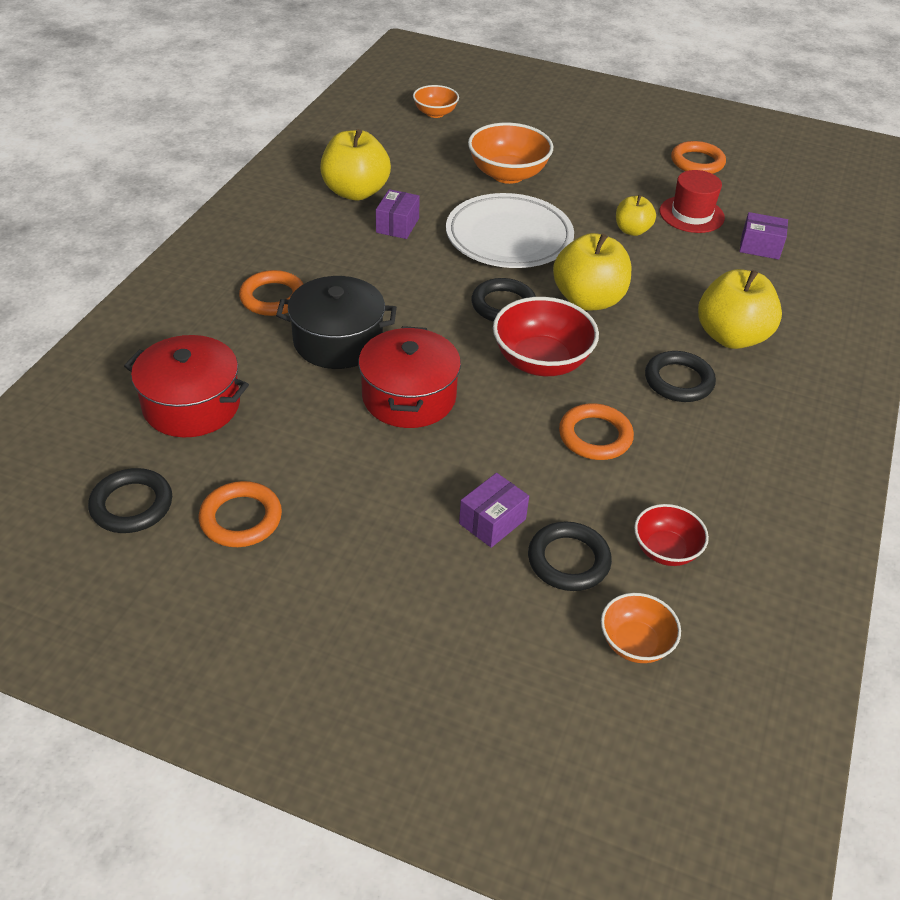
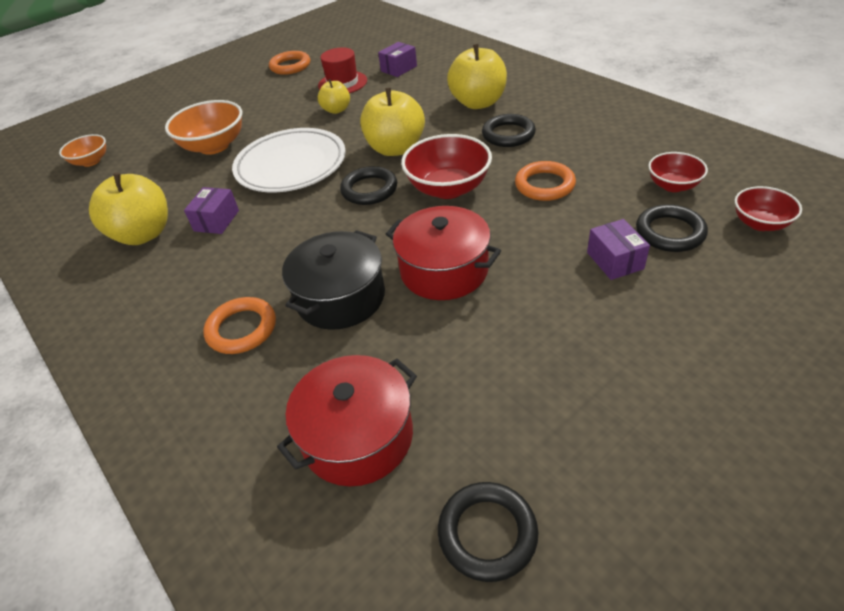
camera: 55 degrees left, 0 degrees up
(241, 518) = (548, 432): orange ring -> none
(397, 225) = (216, 220): purple box -> purple box turned 60 degrees clockwise
(635, 643) = (760, 223): orange bowl -> red bowl

